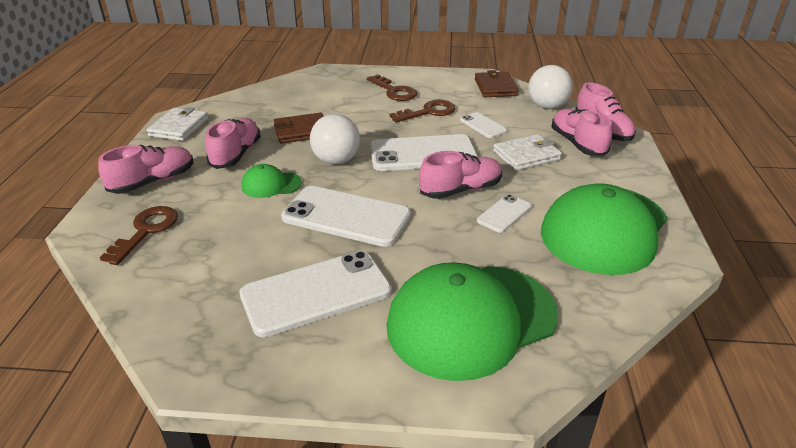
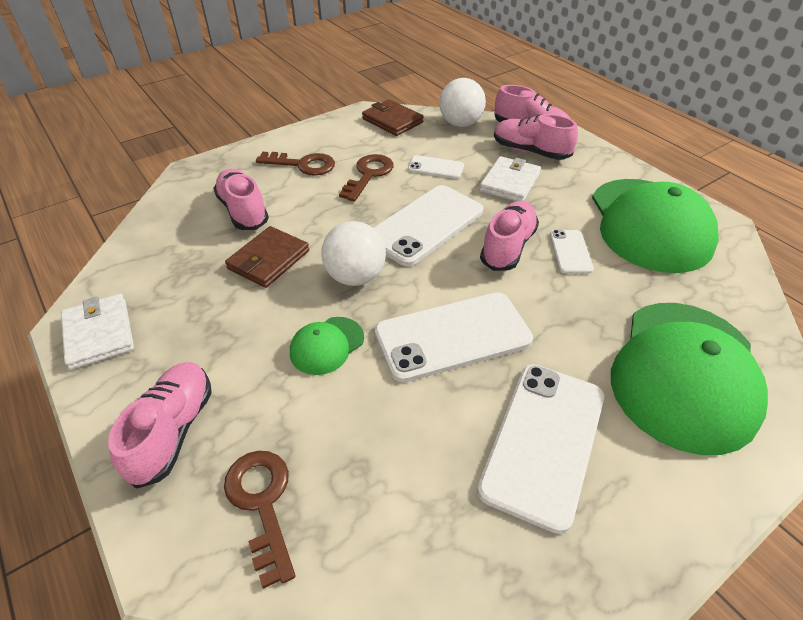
camera: 40 degrees left, 10 degrees up
(236, 154) = (231, 330): pink shoe -> pink shoe (243, 211)

